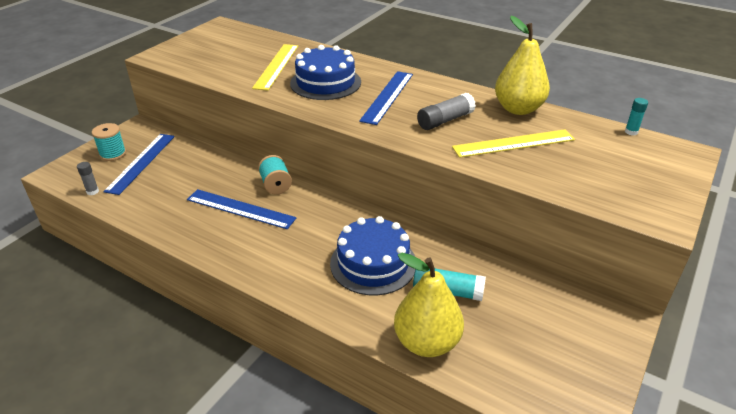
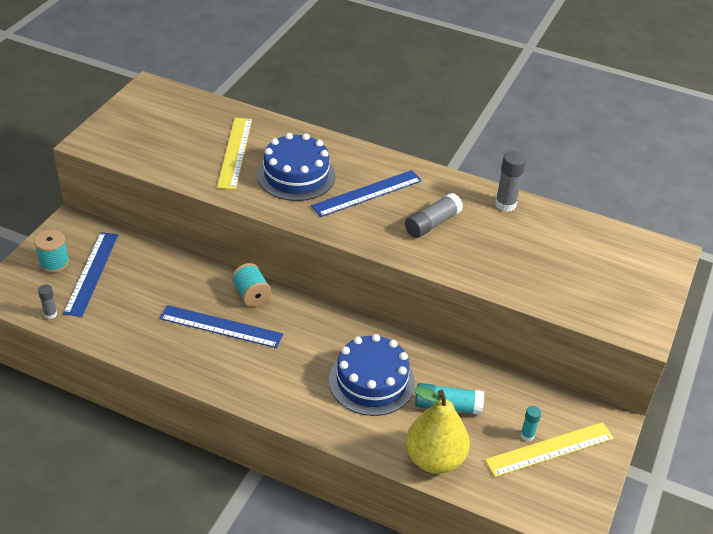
camera: 10 degrees left, 5 degrees up
(387, 97) = (367, 193): blue ruler -> blue ruler turned 45 degrees clockwise
(513, 143) = (504, 250): yellow ruler -> yellow ruler (550, 449)
(518, 109) = (505, 204): yellow pear -> grey glue stick
(631, 132) = (617, 230): turquoise glue stick -> turquoise glue stick (527, 435)

